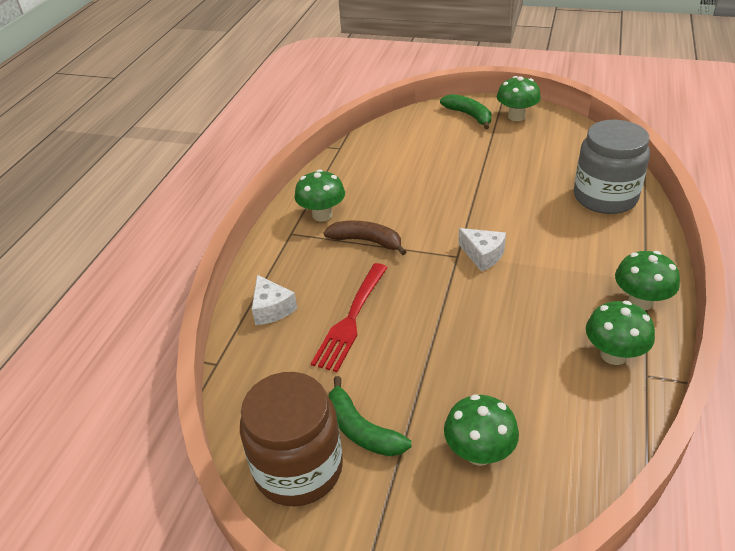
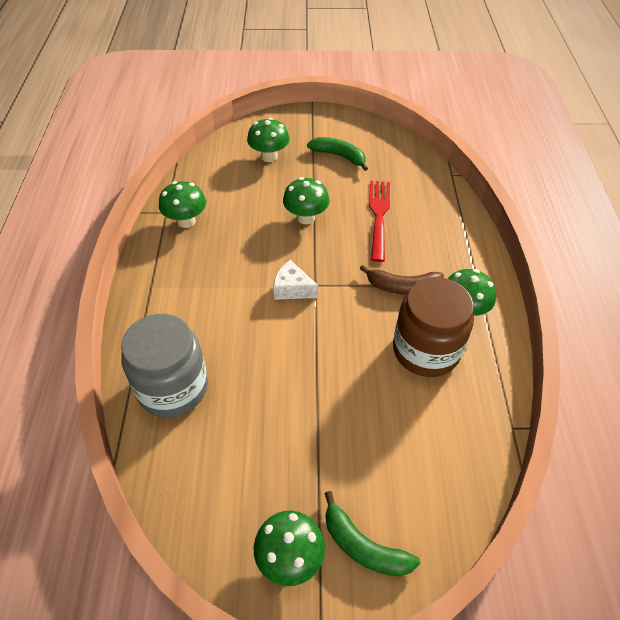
camera: 160 degrees right, 10 degrees up
(272, 309) = (442, 214): white cheese -> none
(298, 468) = (365, 136): brown jar -> brown jar (426, 350)
(640, 301) = (159, 265): green mushroom -> green mushroom (306, 217)

